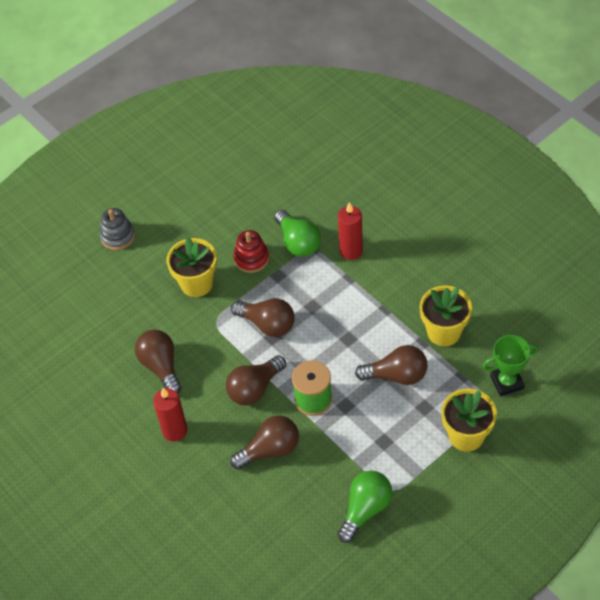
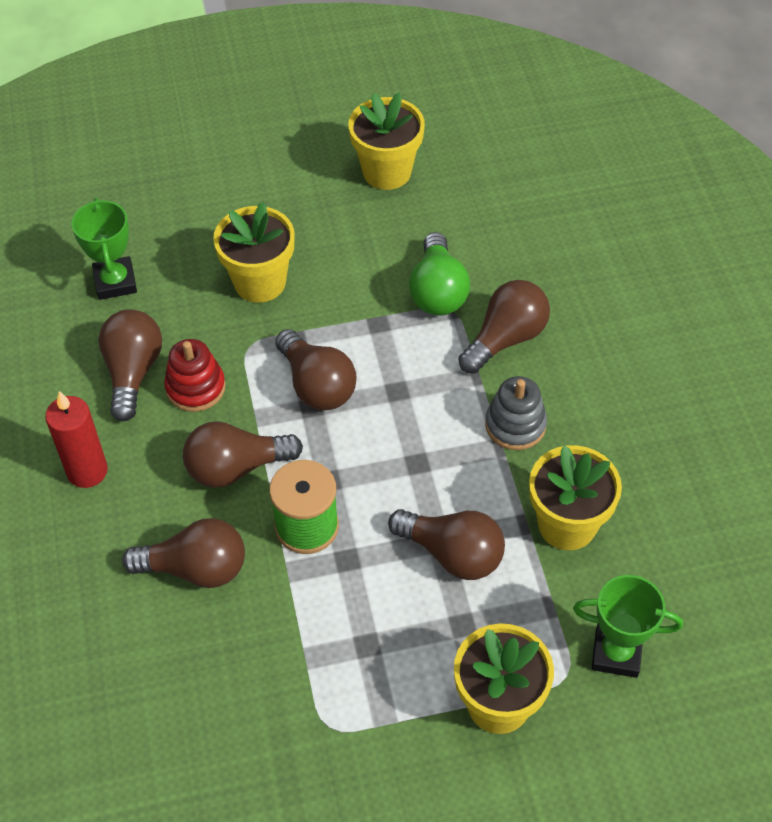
camera: 25 degrees right, 0 degrees up
(114, 322) = (115, 282): none -> green trophy
(118, 236) = (201, 171): grey stacking toy -> grey stacking toy (515, 425)
(224, 188) = (387, 171): none -> yellow flower pot
(251, 259) = (357, 283): red stacking toy -> red stacking toy (195, 387)
(351, 251) = (505, 339): red candle -> brown light bulb
(365, 509) = (269, 735): green light bulb -> none

